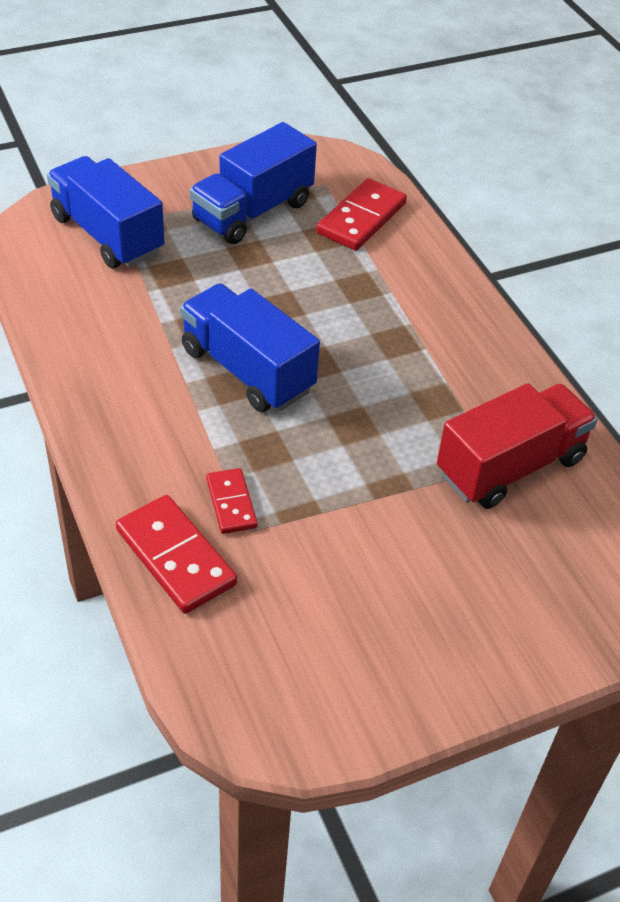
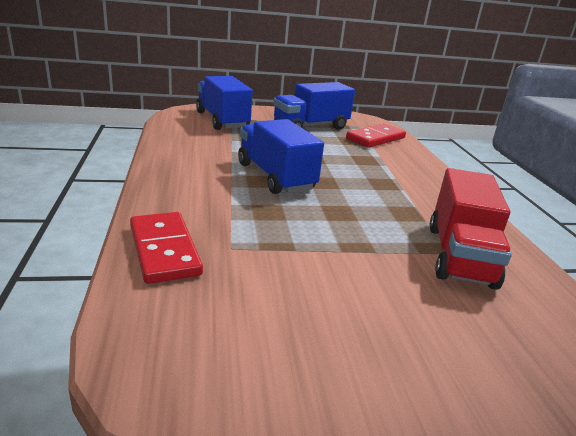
camera: 15 degrees right, 20 degrees down
(231, 503) = (227, 231): red domino -> none
(510, 466) = (459, 255): red truck -> red truck turned 120 degrees clockwise

